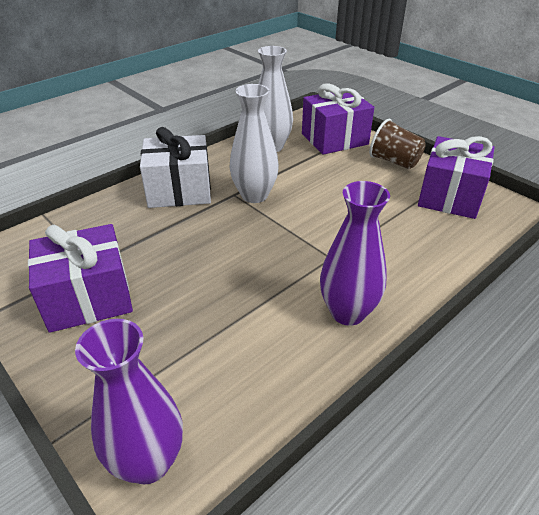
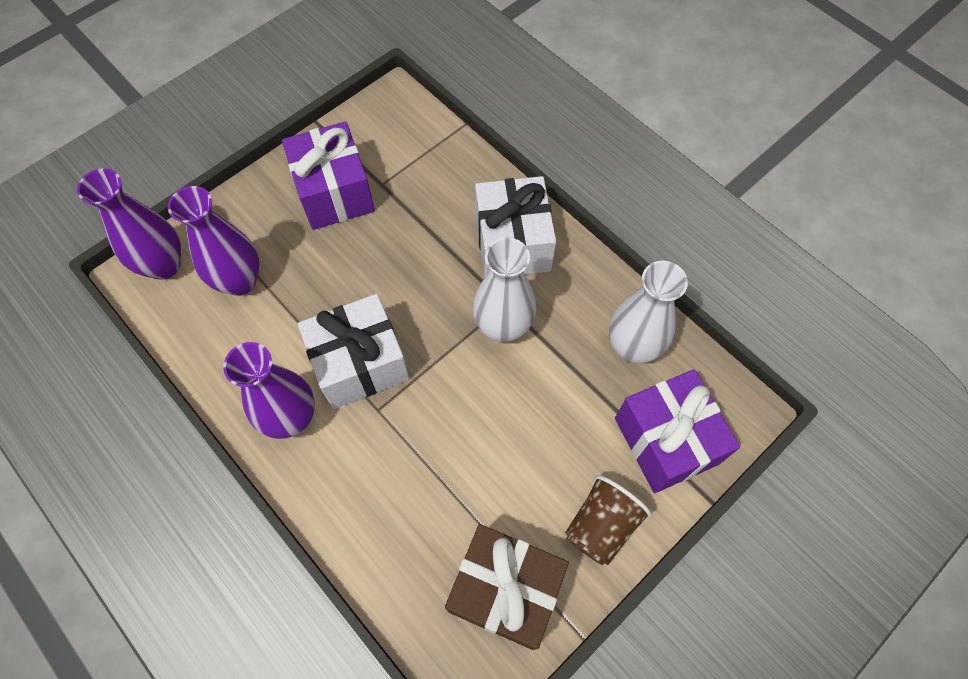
camera: 90 degrees right, 25 degrees up
(187, 371) = (240, 281): none -> purple vase
(288, 270) = (360, 363): none -> white gift
(450, 196) = (505, 590): purple gift -> brown gift

